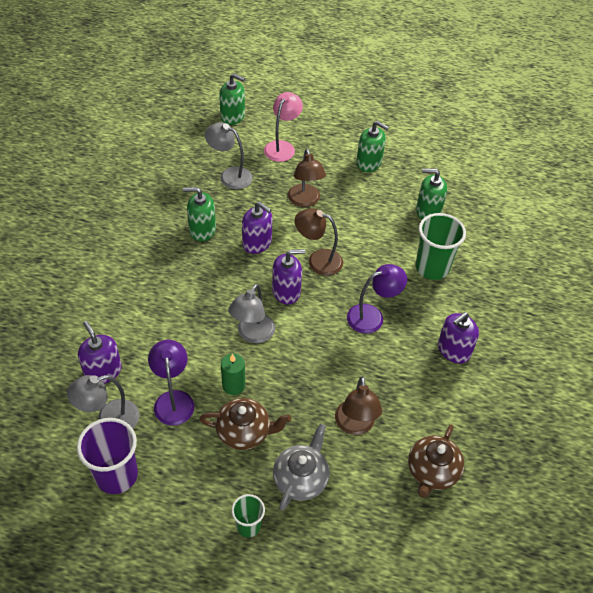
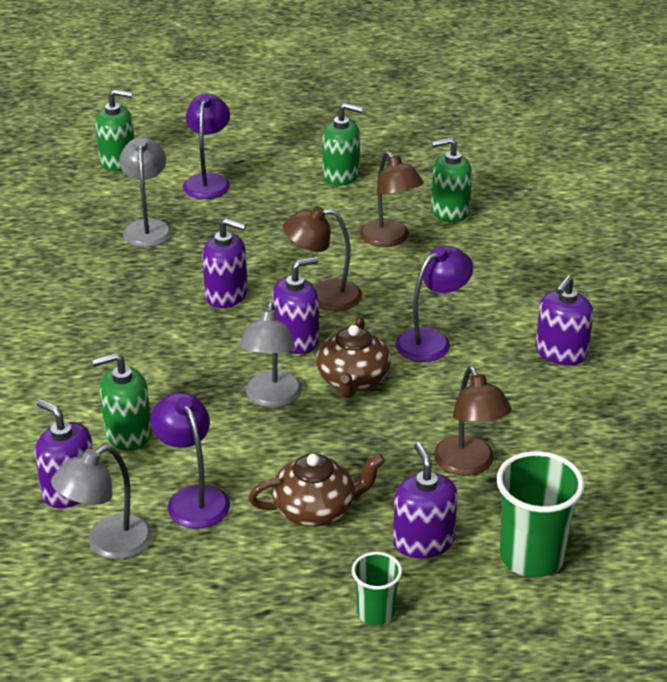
camera: 15 degrees left, 15 degrees down
(116, 475) = (151, 605): purple cup -> none
(202, 230) = (138, 297): green soap dispenser -> green soap dispenser (128, 434)
(230, 175) = (147, 228): grey lamp -> grey lamp turned 75 degrees clockwise
(233, 385) = (273, 461): green candle -> none
(282, 147) = (208, 181): pink lamp -> purple lamp
(301, 478) = (423, 541): grey teapot -> purple soap dispenser
(305, 201) = (272, 234): brown lamp -> brown lamp (389, 239)
(432, 268) = (486, 270): green cup -> green cup (531, 557)
(432, 471) = (599, 489): brown teapot -> brown teapot (353, 380)

